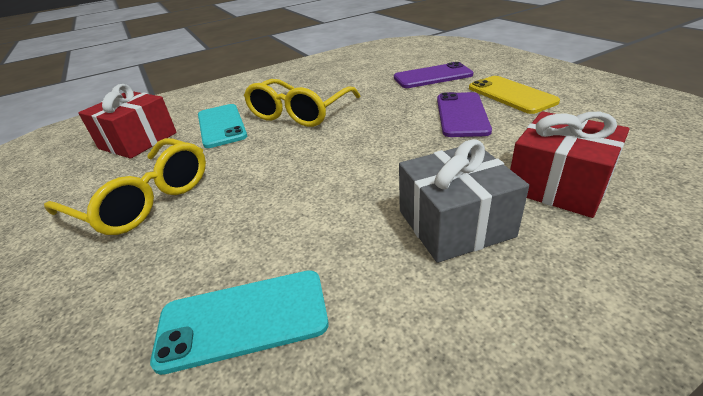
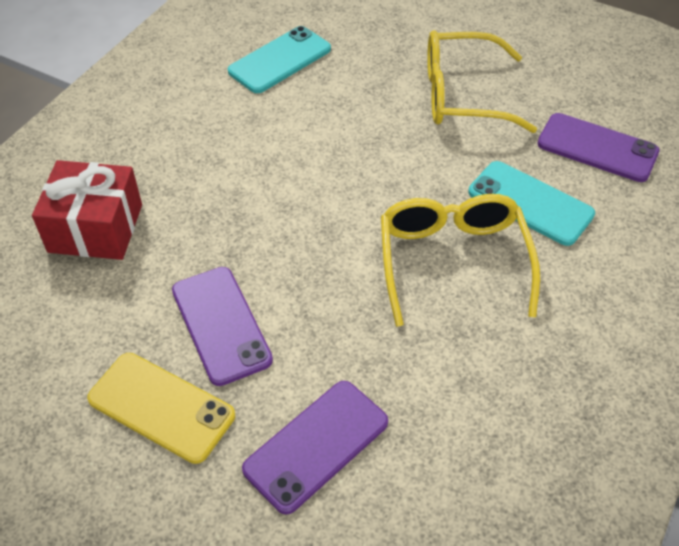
camera: 145 degrees right, 15 degrees up
(138, 140) = (597, 148): red gift -> purple phone
(455, 223) = (177, 159): grey gift -> none

